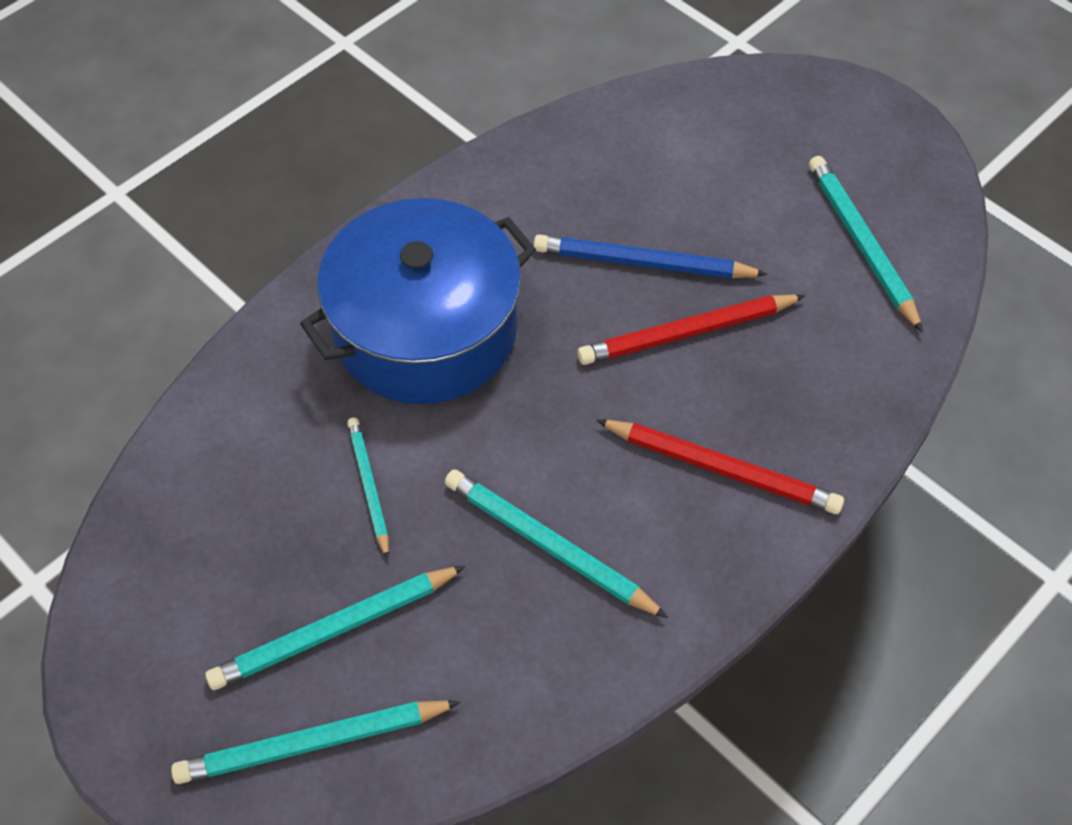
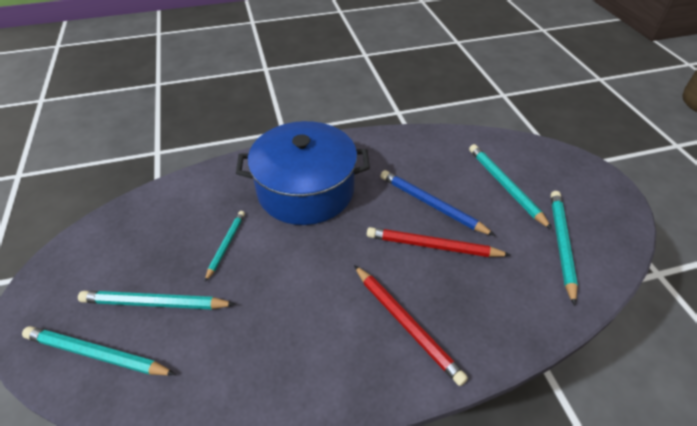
camera: 30 degrees right, 10 degrees down
(548, 546) = (285, 316): turquoise pencil -> turquoise pencil (505, 186)

